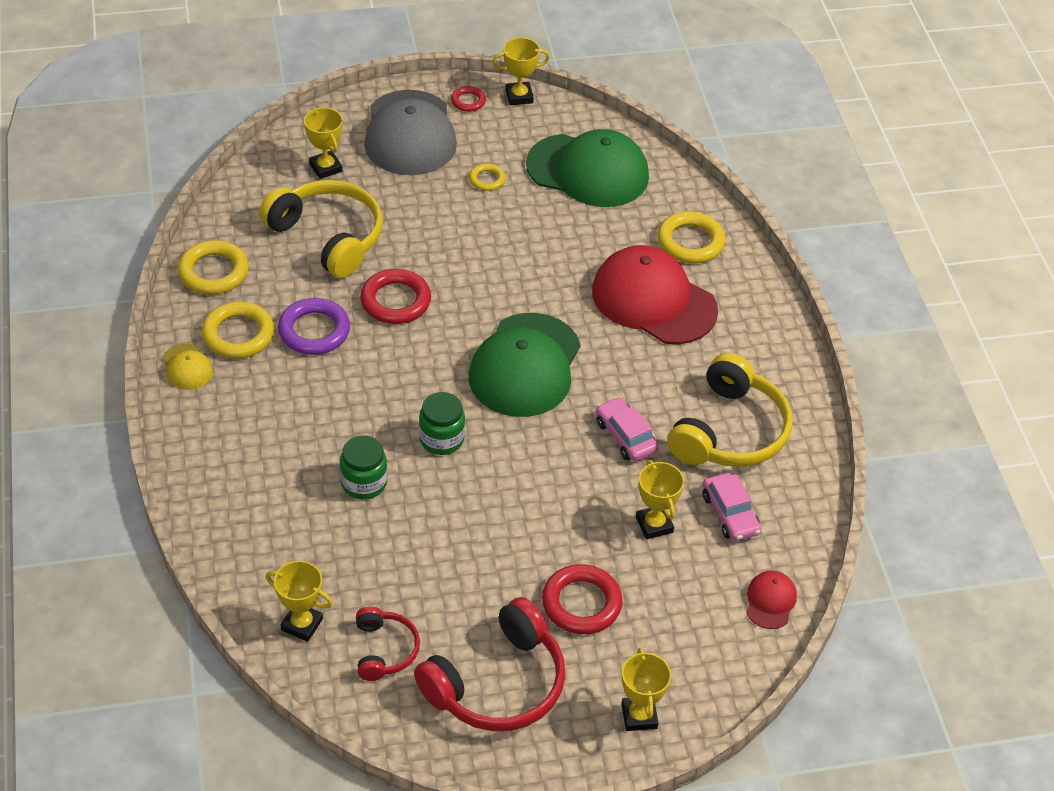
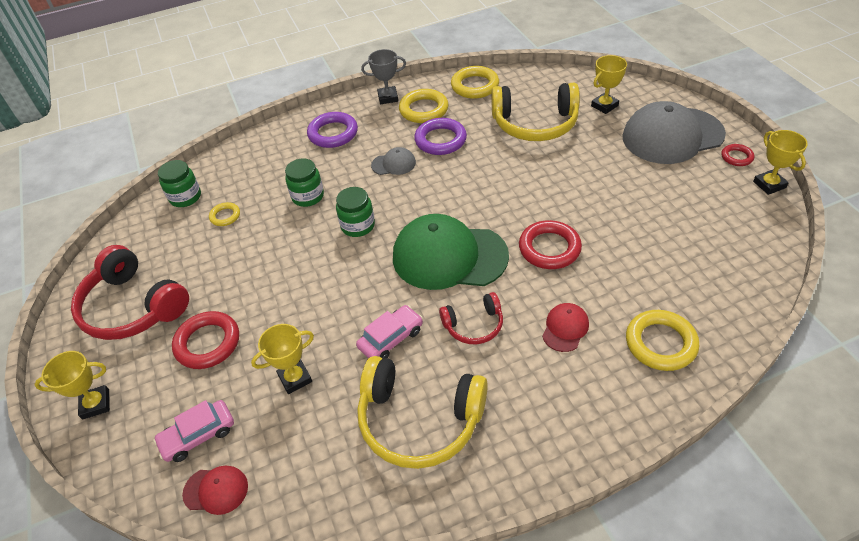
camera: 85 degrees right, 0 degrees up
(187, 367) = (388, 97): yellow cap -> grey trophy
(240, 440) = (333, 133): none -> purple ring
(302, 624) = (185, 197): yellow trophy -> green jar
(328, 237) = (535, 124): yellow headphones -> yellow headphones turned 60 degrees clockwise
(340, 386) = (394, 164): none -> grey cap
(384, 650) = (164, 240): red headphones -> red headphones (474, 325)
(395, 301) = (487, 171): red ring -> red ring (549, 248)
(487, 179) = (650, 188): yellow ring -> yellow ring (225, 216)
(588, 171) = (707, 248): green cap -> none
(653, 300) = (565, 328): red cap -> red cap, size x0.44
(730, 514) = (316, 437): pink car -> pink car (198, 435)

